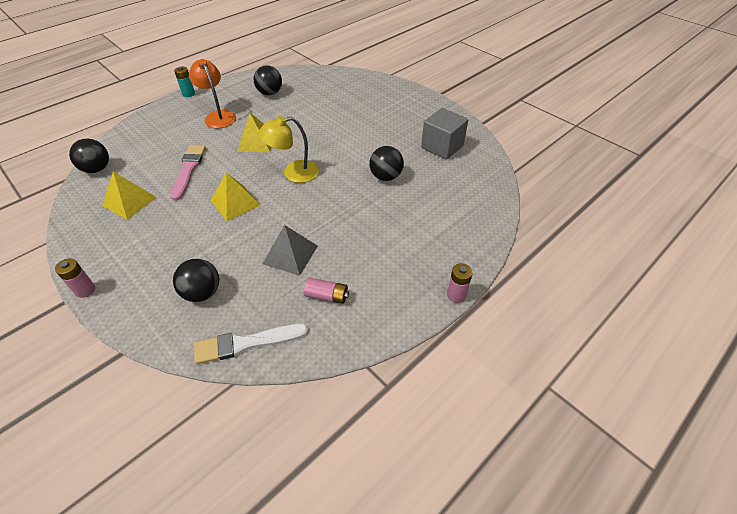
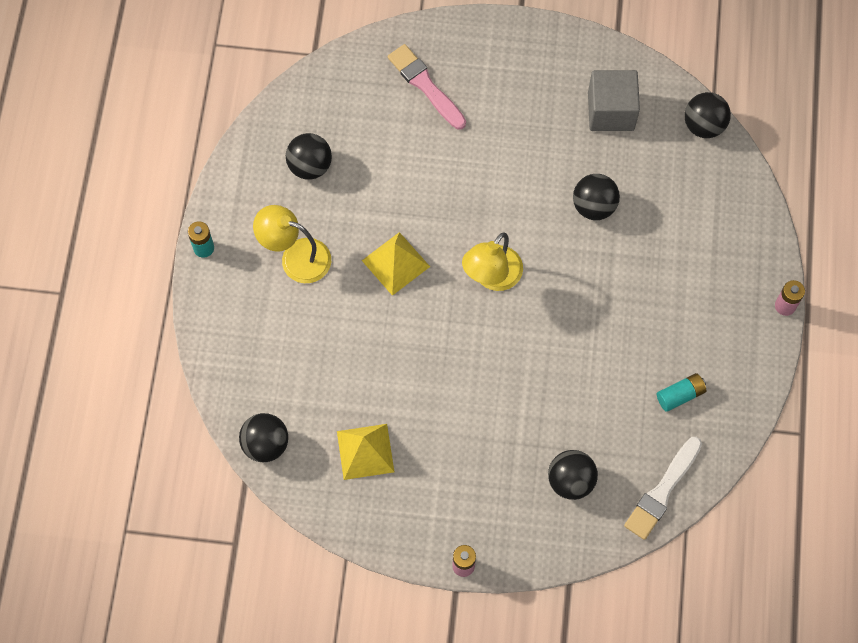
camera: 40 degrees left, 20 degrees up
(188, 170) = (372, 363): pink brush -> pink brush (425, 85)
(218, 116) = (296, 257): orange lamp -> yellow lamp
(235, 202) = (478, 364): yellow pyramid -> none
(290, 254) = (602, 379): grey pyramid -> none
(327, 296) = (680, 395): pink battery -> turquoise battery
(492, 179) = (703, 125): none -> black ball

